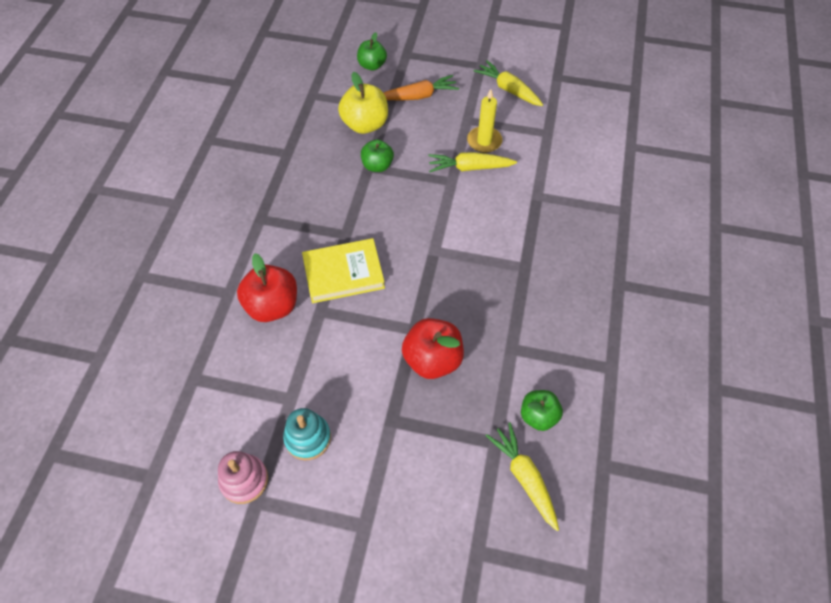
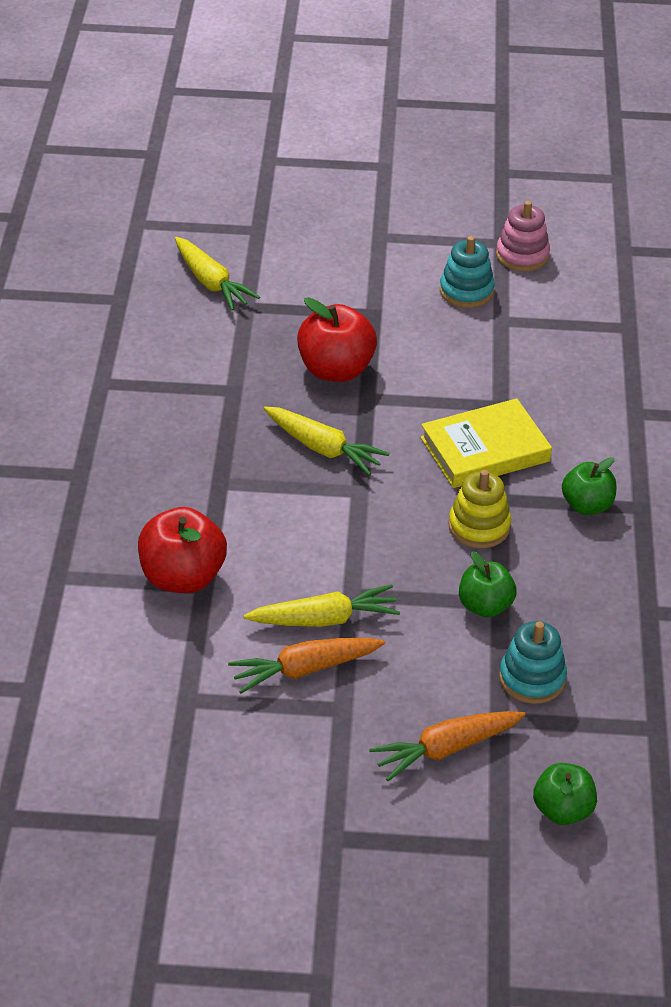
camera: 170 degrees right, 15 degrees down
(272, 306) = (567, 404): red apple -> red apple (182, 577)
(365, 124) = (532, 678): yellow apple -> turquoise stacking toy
(365, 216) = (479, 526): none -> yellow stacking toy
(484, 141) = (305, 669): yellow candle -> orange carrot
(508, 89) = (269, 784): yellow carrot -> yellow carrot (323, 448)
(538, 416) = (196, 331): green apple -> green apple (587, 505)

